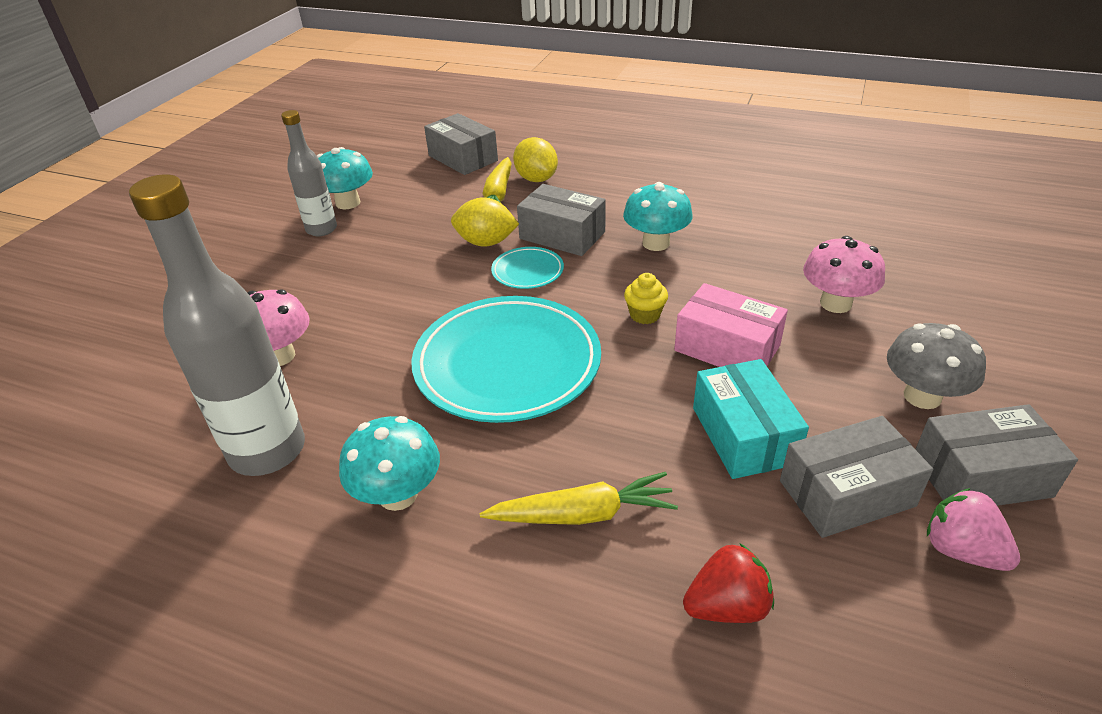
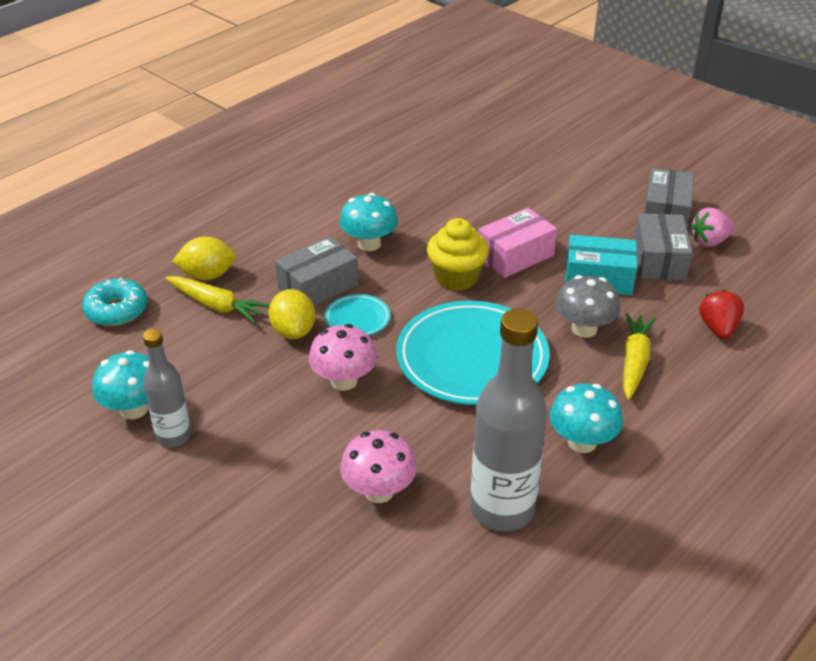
camera: 70 degrees left, 0 degrees up
(463, 158) = (117, 310): grey box -> turquoise donut
(486, 242) = (293, 331): yellow lemon -> yellow lemon turned 45 degrees counterclockwise
(645, 315) = (456, 278): yellow cupcake -> yellow cupcake, size x1.78
(835, 303) = (497, 197): pink mushroom -> pink mushroom (344, 381)
(922, 396) = (599, 204): grey mushroom -> grey mushroom (584, 329)

